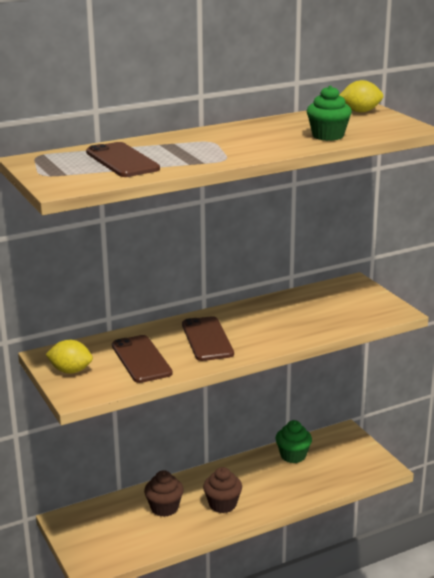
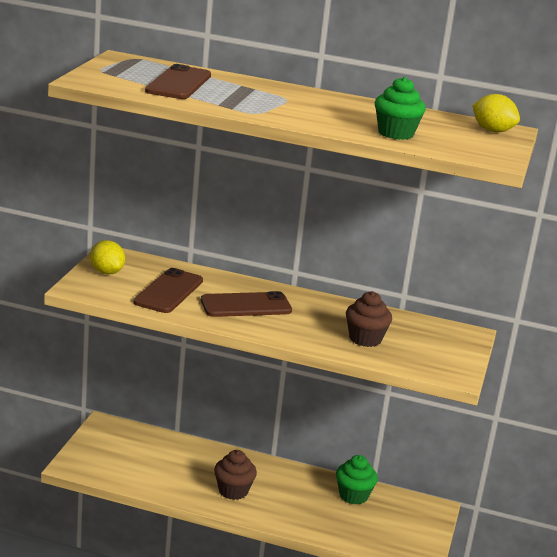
camera: 40 degrees right, 0 degrees up
(164, 508) = (186, 464): brown cupcake -> brown cupcake (365, 339)
(207, 339) = (246, 305): brown phone -> brown phone turned 45 degrees clockwise

